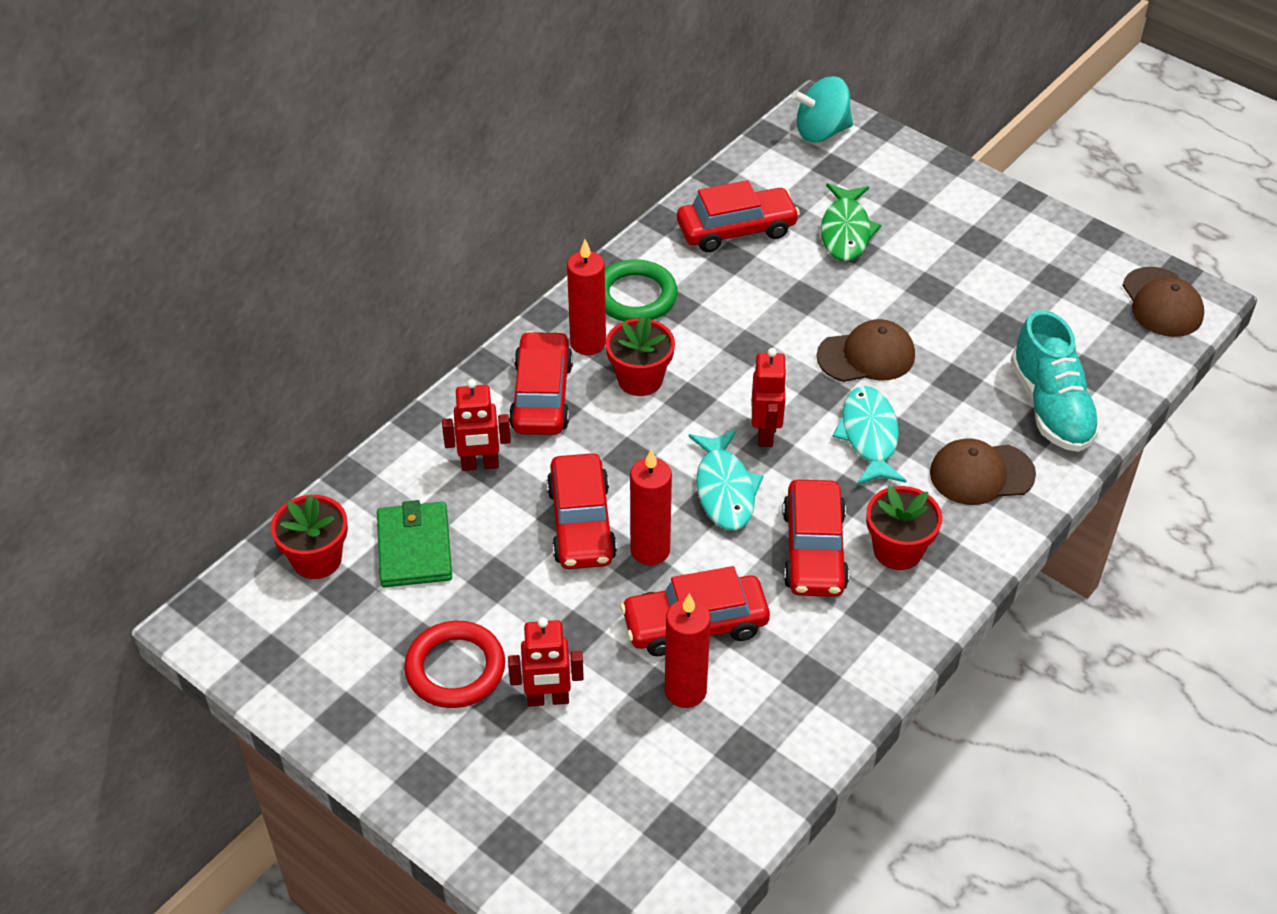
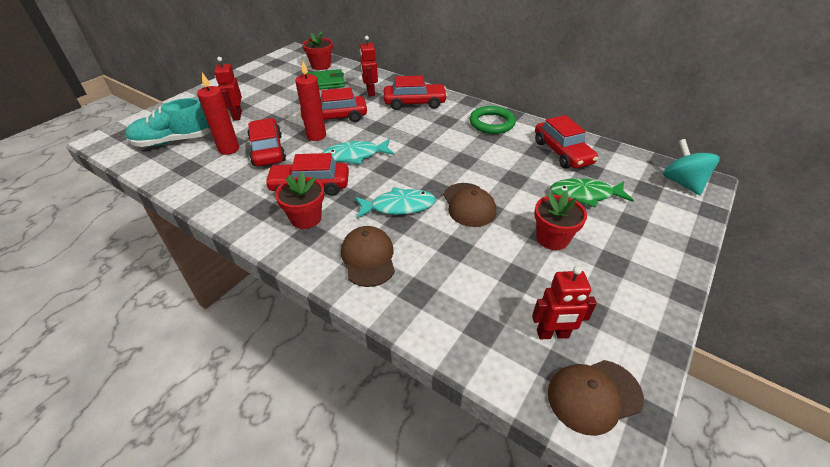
camera: 85 degrees right, 5 degrees down
(455, 669) = (259, 95): red ring -> none
(588, 343) = (453, 112): red candle -> none
(640, 379) = (431, 127): red flower pot -> red flower pot (552, 238)
(766, 433) = (397, 167): red robot -> red robot (552, 334)
(1051, 407) = (439, 300): turquoise shoe -> turquoise shoe (174, 141)

